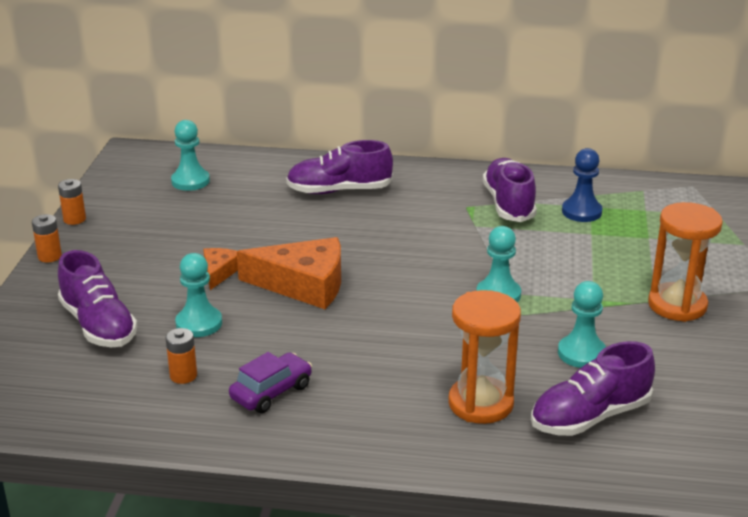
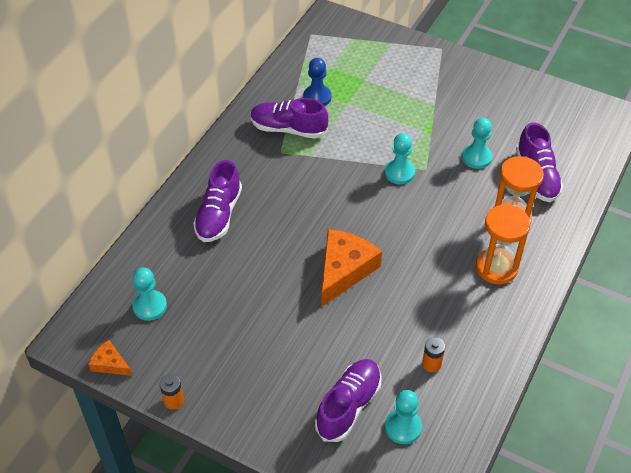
camera: 70 degrees left, 20 degrees up
(49, 256) = (229, 427): orange battery -> none
(99, 325) = (348, 406): purple shoe -> purple shoe turned 45 degrees counterclockwise
(199, 323) = (370, 342): turquoise pawn -> turquoise pawn (403, 427)
(219, 272) = (305, 316): orange cheese -> orange cheese (110, 363)
(271, 392) = (466, 319): purple car -> none
(677, 305) = (443, 98): orange hourglass -> orange hourglass (496, 267)

